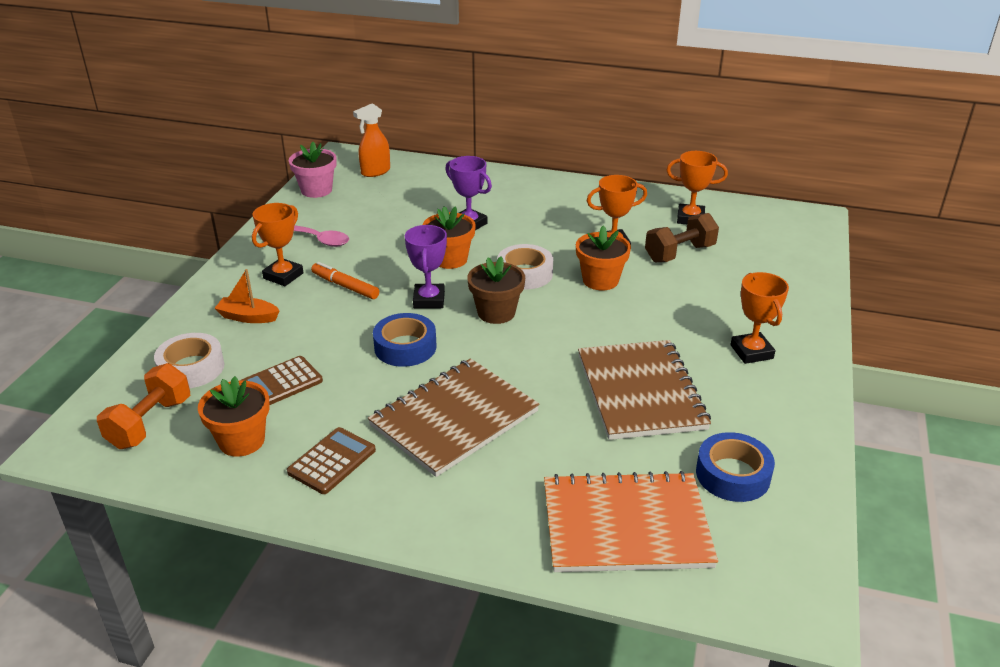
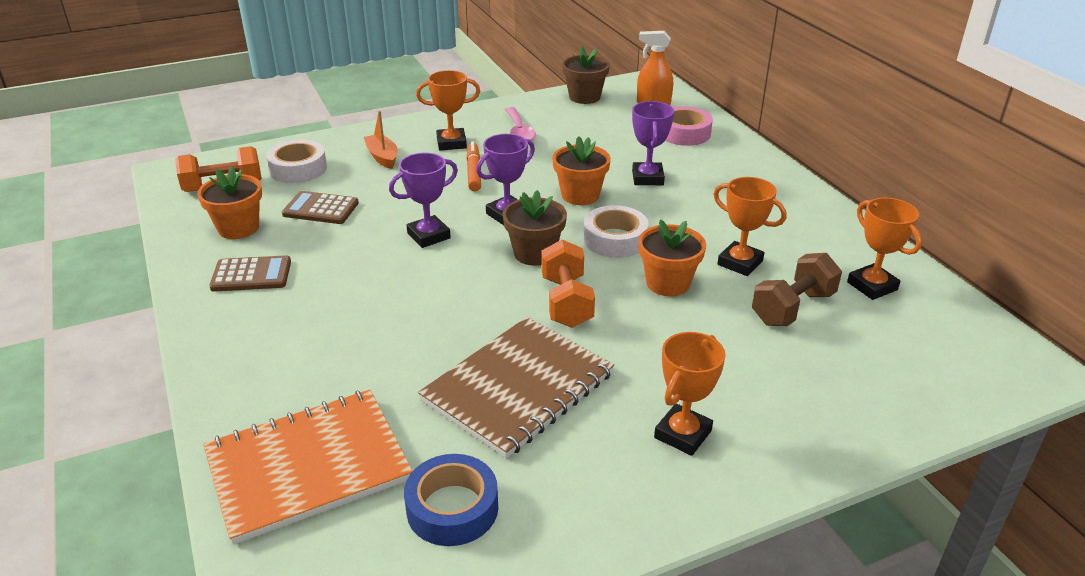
camera: 50 degrees right, 0 degrees up
(316, 190) = (584, 97): pink flower pot -> brown flower pot
(405, 347) = (428, 236): blue tape -> purple trophy
(434, 182) = (684, 133): none -> pink tape
(454, 418) = (361, 304): brown notebook -> none
(571, 328) = (566, 302): none -> orange dumbbell
(626, 525) = (308, 466): orange notebook -> orange notebook turned 75 degrees counterclockwise
(679, 253) = (793, 308): brown dumbbell -> brown dumbbell turned 60 degrees counterclockwise

